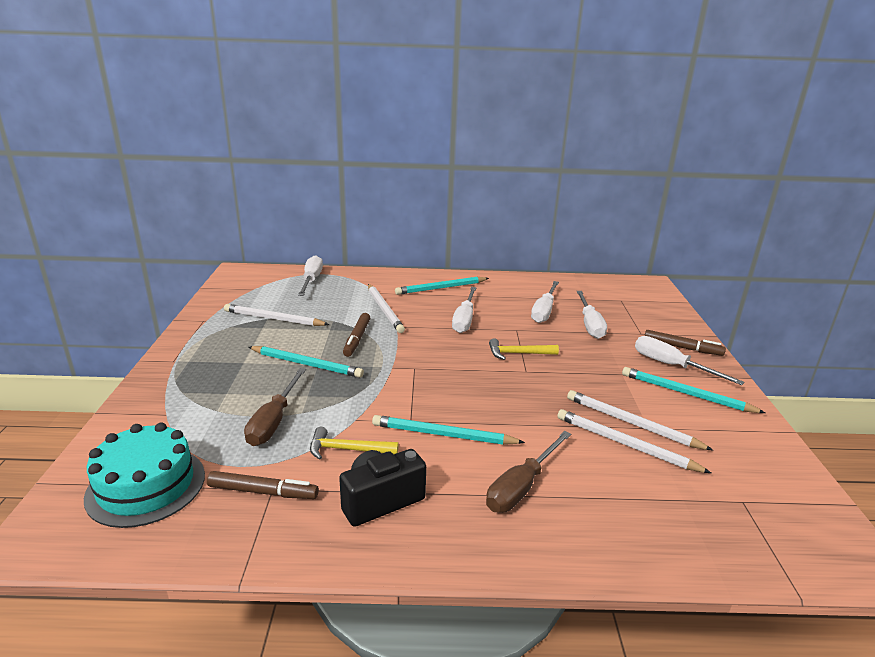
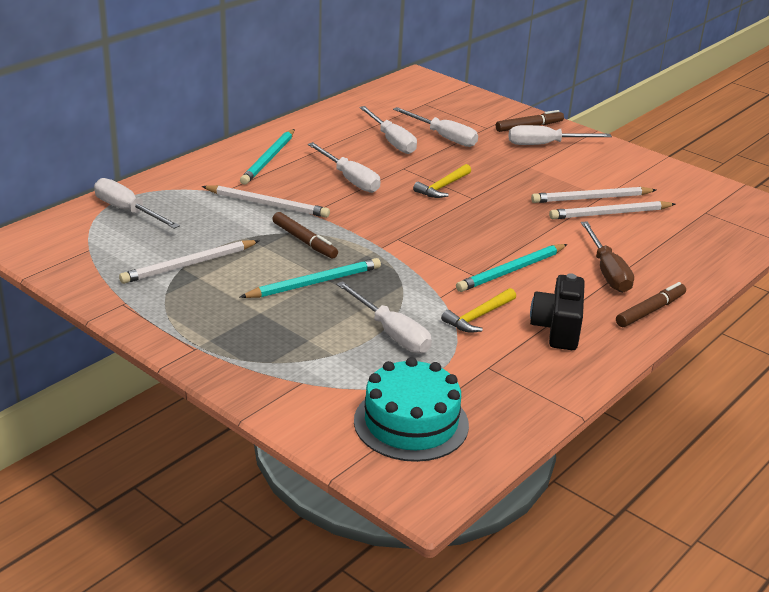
camera: 50 degrees left, 5 degrees up
(263, 492) = (488, 372): brown marker -> brown marker (650, 311)
(274, 421) = (391, 333): brown screwdriver -> white screwdriver
(686, 394) = (585, 161): turquoise pencil -> none

